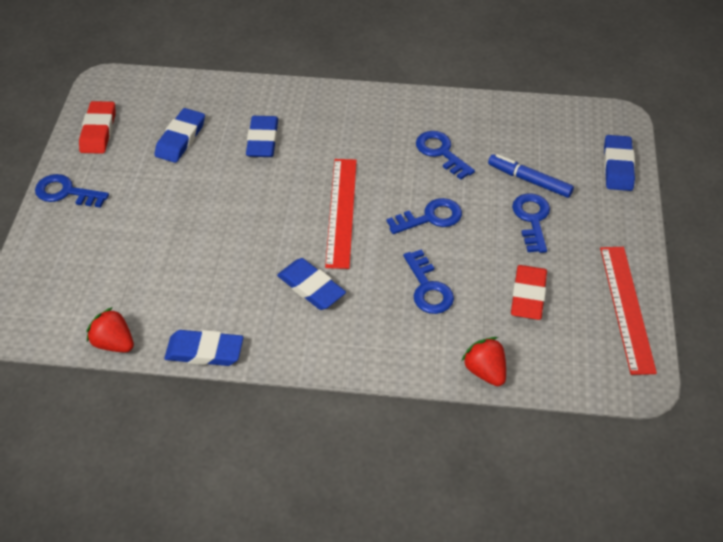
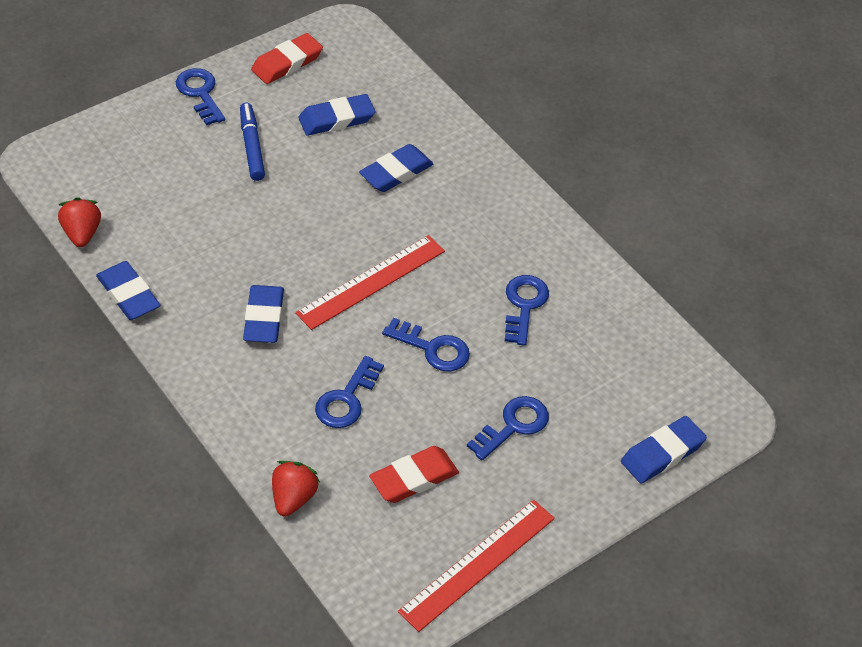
camera: 45 degrees right, 0 degrees up
(529, 180) = (563, 394): blue marker -> blue marker (252, 146)

